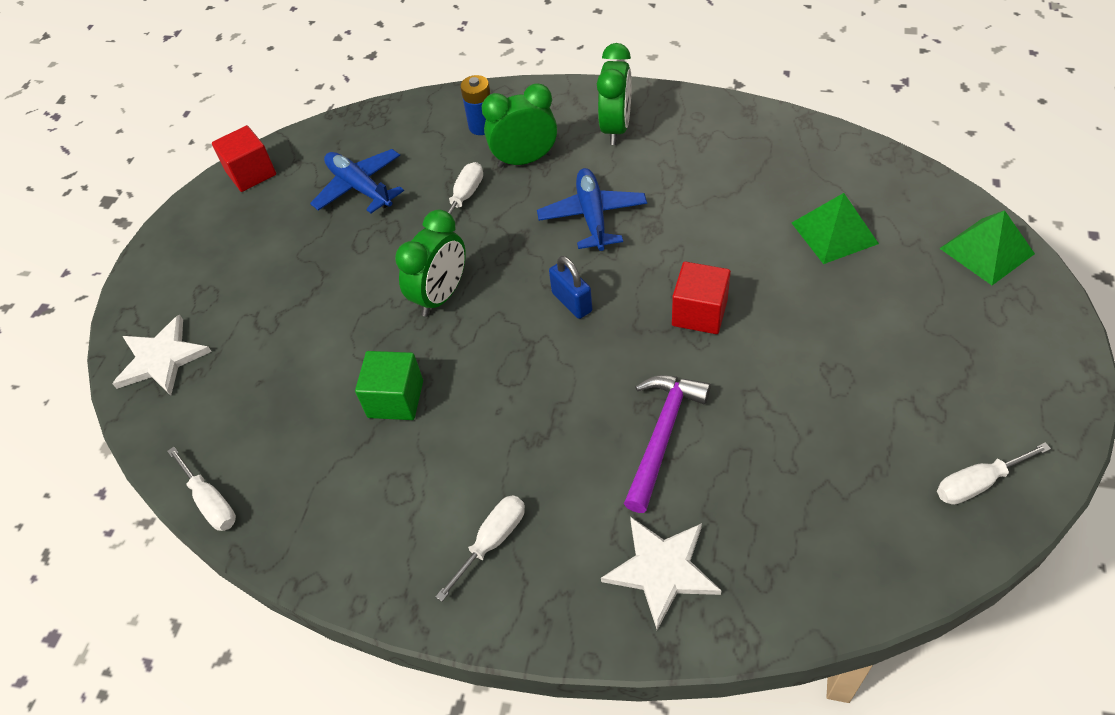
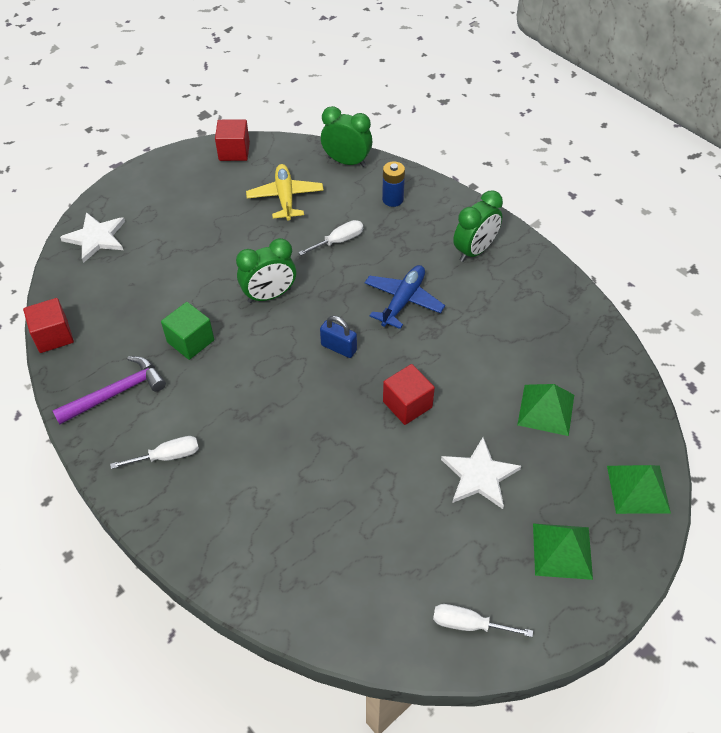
camera: 30 degrees right, 0 degrees up
(211, 502) = (53, 336): white screwdriver -> red cube
(360, 188) = (285, 197): blue plane -> yellow plane
(525, 160) = (397, 238): green clock -> green clock (347, 162)
(572, 302) = (338, 348): blue padlock -> blue padlock turned 60 degrees counterclockwise
(661, 570) = (238, 537): white star -> white star (479, 475)
(662, 435) = (312, 463): purple hammer -> purple hammer (116, 393)
(983, 351) = (562, 550): none -> green pyramid

